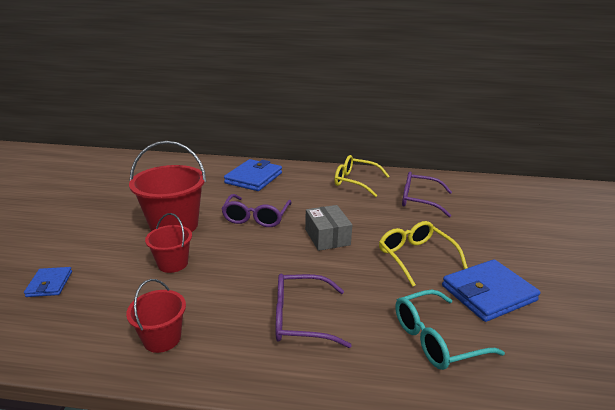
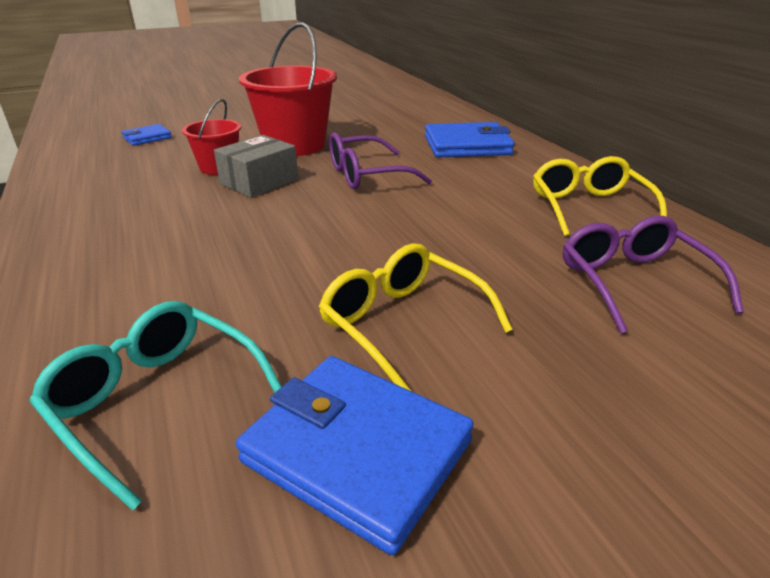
camera: 60 degrees right, 5 degrees up
(162, 338) = (84, 203): red bucket -> none
(301, 318) = (155, 265): purple glasses -> none
(327, 237) = (375, 231): grey box -> grey box (259, 181)
(416, 257) = (403, 324): yellow glasses -> yellow glasses turned 75 degrees counterclockwise

